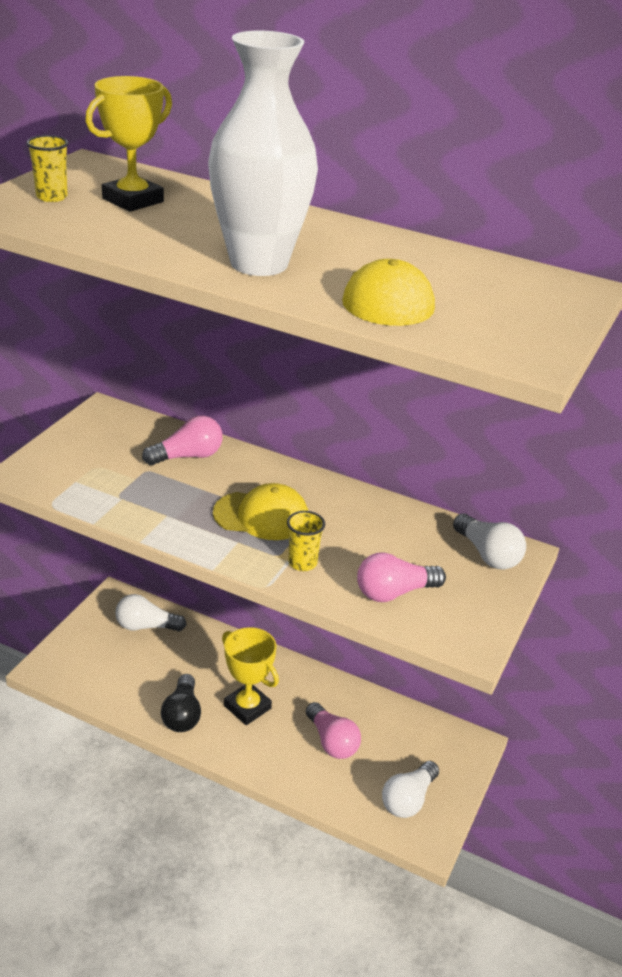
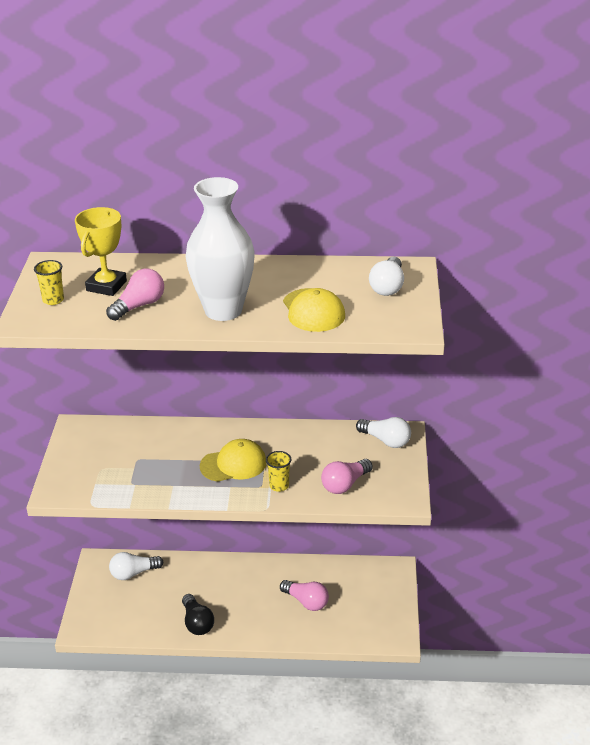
camera: 20 degrees left, 0 degrees up
(188, 456) = (157, 440): pink light bulb -> pink light bulb (139, 306)
(247, 707) = (238, 601): yellow trophy -> none
(408, 799) = (374, 619): white light bulb -> white light bulb (387, 287)

